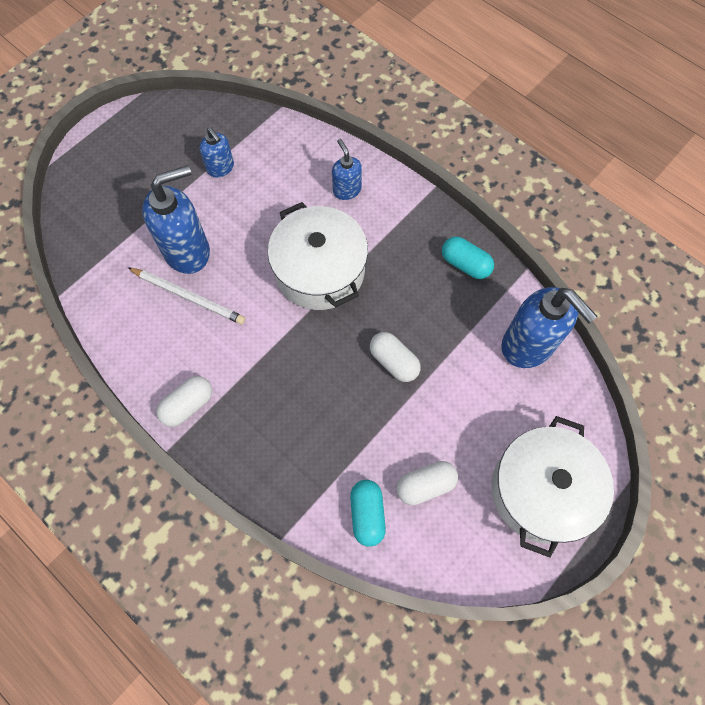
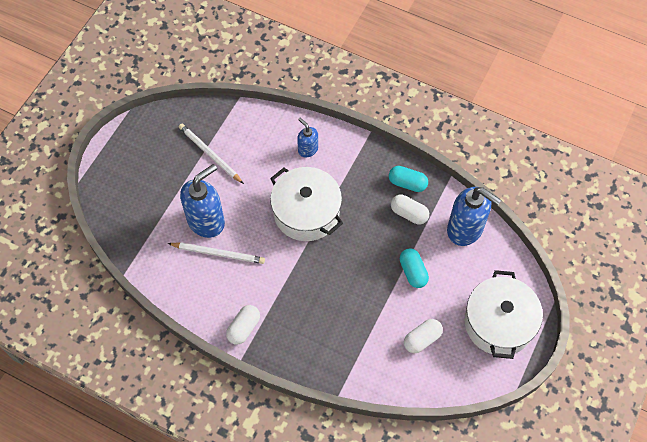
camera: 15 degrees left, 5 degrees down
(221, 168) = (210, 154): blue soap dispenser -> white pencil
(367, 514) = (389, 368): turquoise capsule -> turquoise capsule (413, 272)
(394, 361) = (377, 263): white capsule -> white capsule (409, 213)

